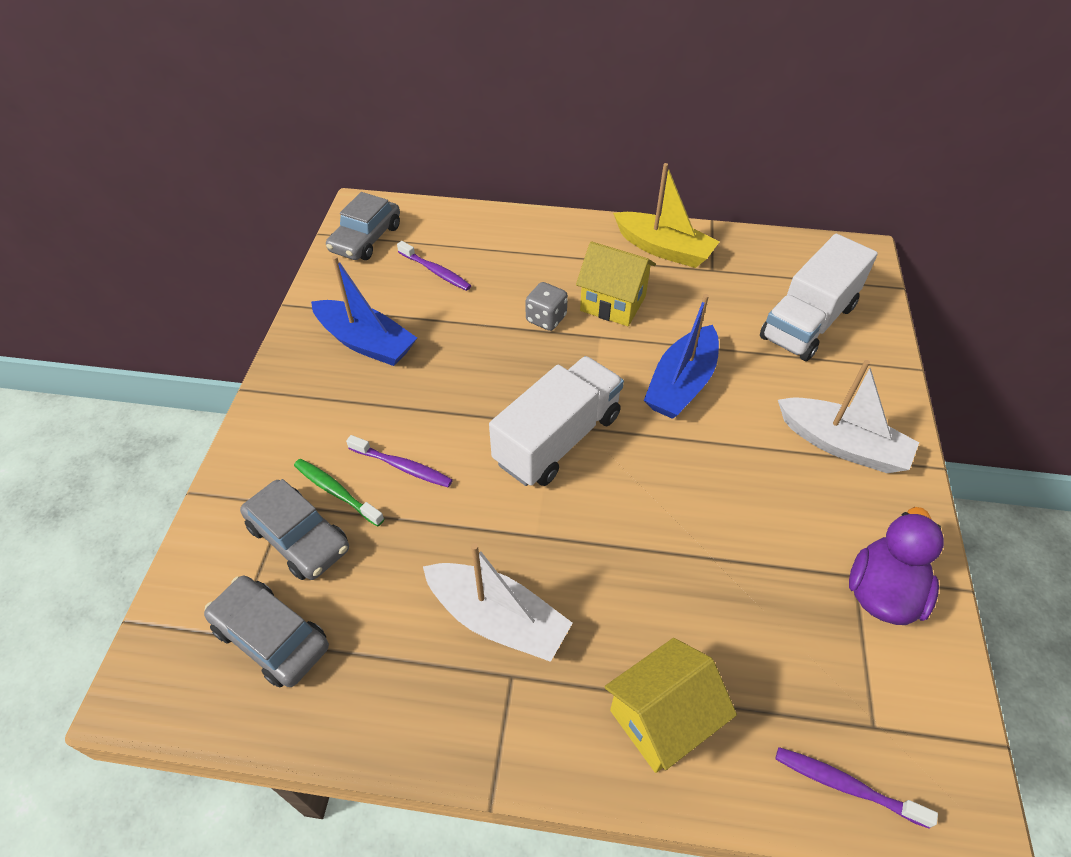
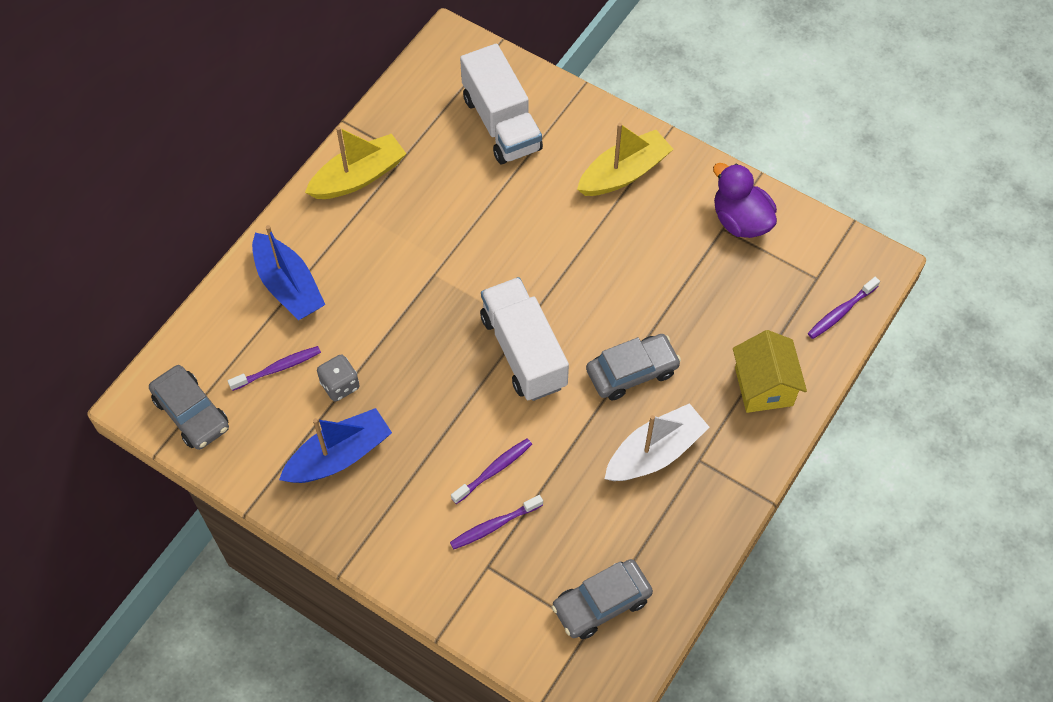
camera: 65 degrees left, 10 degrees up
(299, 537) = (524, 564): grey car -> grey car (632, 371)
(336, 492) = (494, 525): green toothbrush -> purple toothbrush
(546, 319) = (391, 305): grey dice -> grey dice (340, 385)
(613, 303) = (402, 247): yellow house -> none
(681, 384) = (515, 242): blue boat -> blue boat (288, 286)
(842, 445) = (624, 173): white boat -> yellow boat

